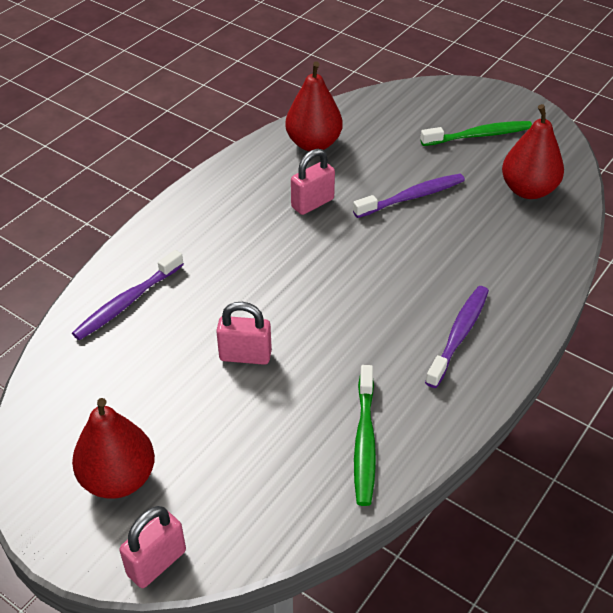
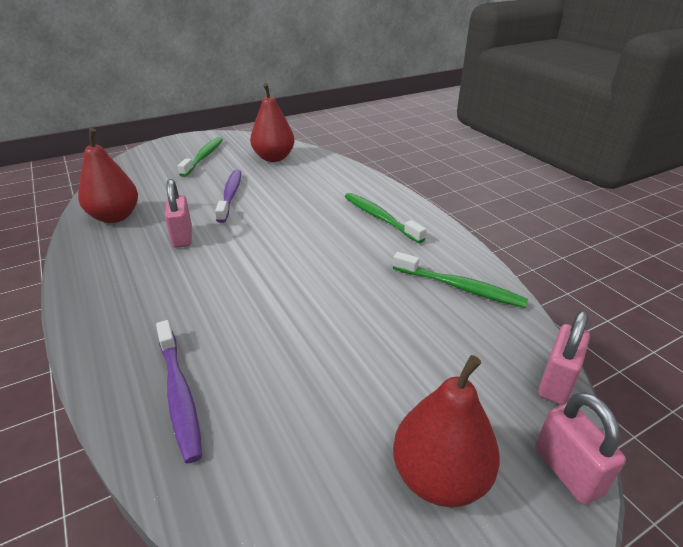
camera: 65 degrees left, 10 degrees down
(245, 355) = (326, 325): pink padlock -> pink padlock (556, 382)
(459, 335) = (380, 218): purple toothbrush -> green toothbrush

